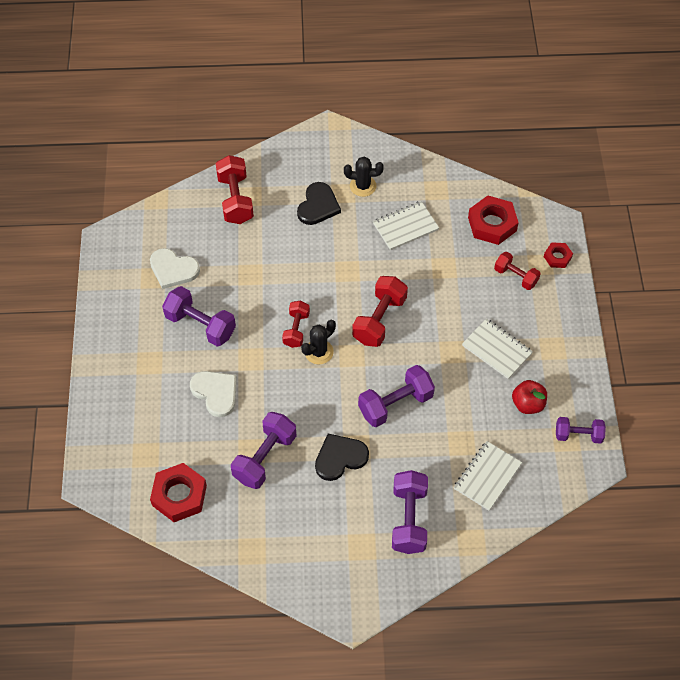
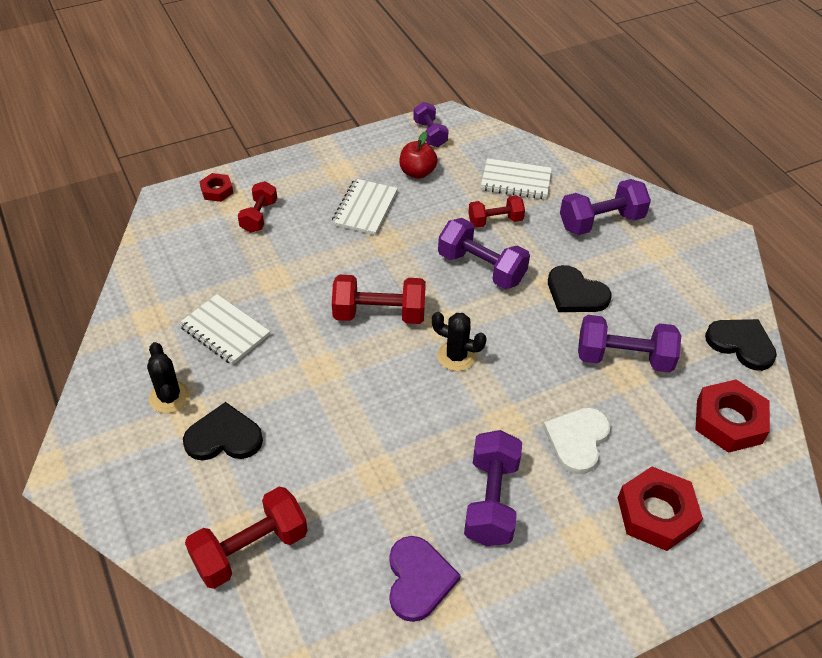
camera: 115 degrees left, 10 degrees down
(173, 269) = (418, 579): white heart -> purple heart
(236, 548) = (741, 344): none -> black heart
(296, 329) = (437, 390): red dumbbell -> red dumbbell (495, 221)
(492, 224) = (189, 253): red nut -> red nut (656, 513)

